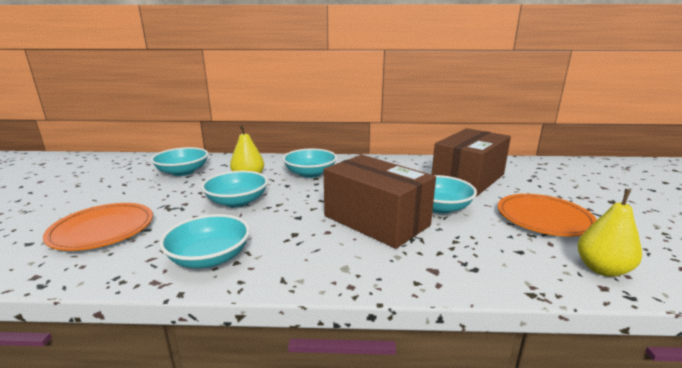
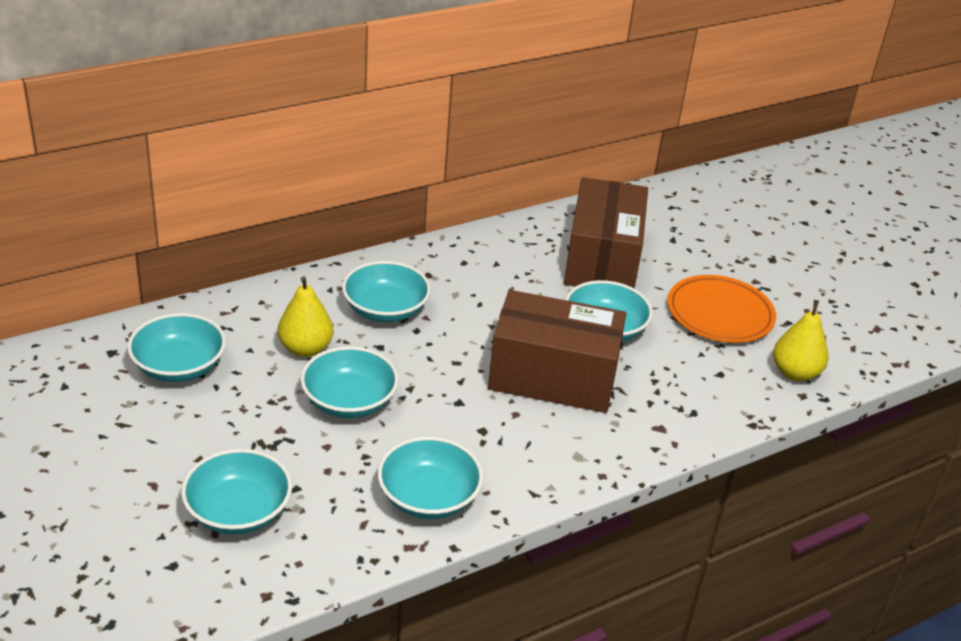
camera: 35 degrees left, 15 degrees up
(102, 230) = (238, 511): orange plate -> turquoise bowl

